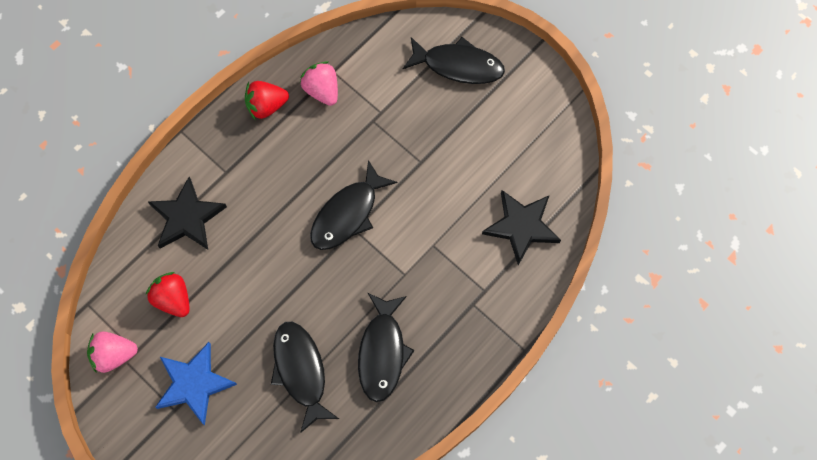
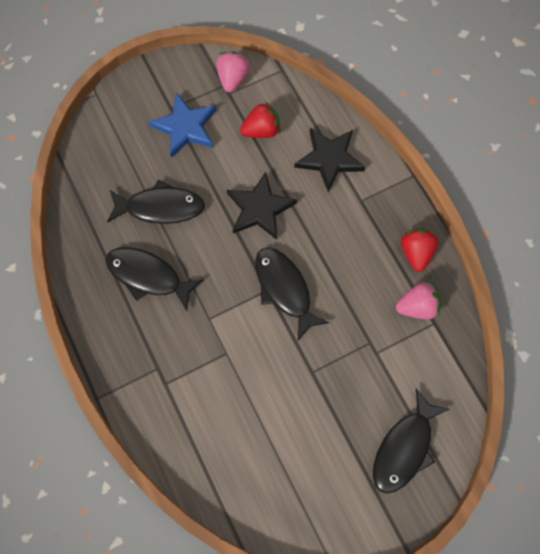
camera: 110 degrees right, 0 degrees up
(521, 226) = (212, 443): black star -> black star (260, 209)

